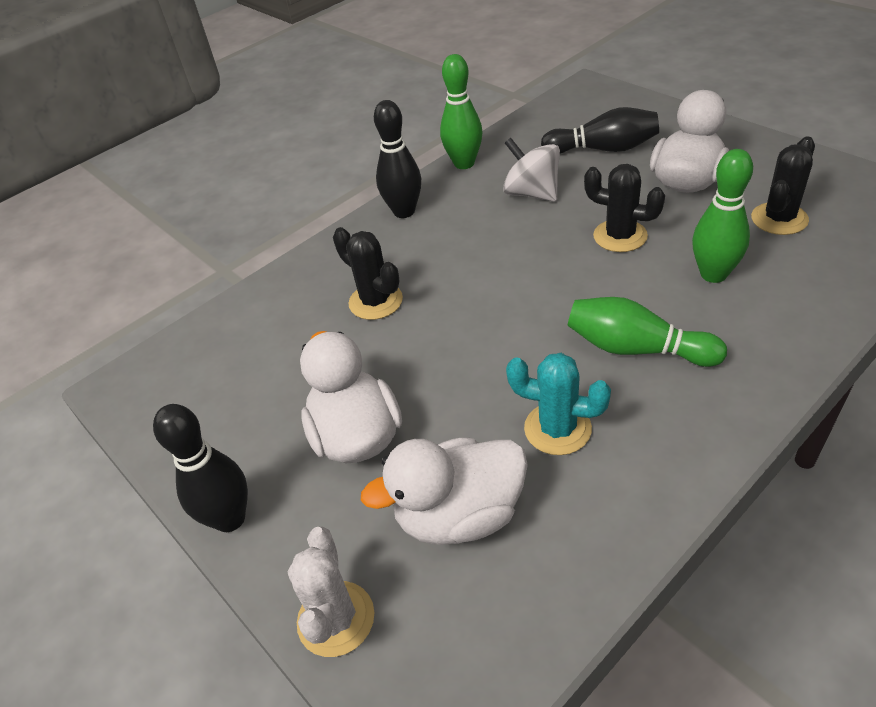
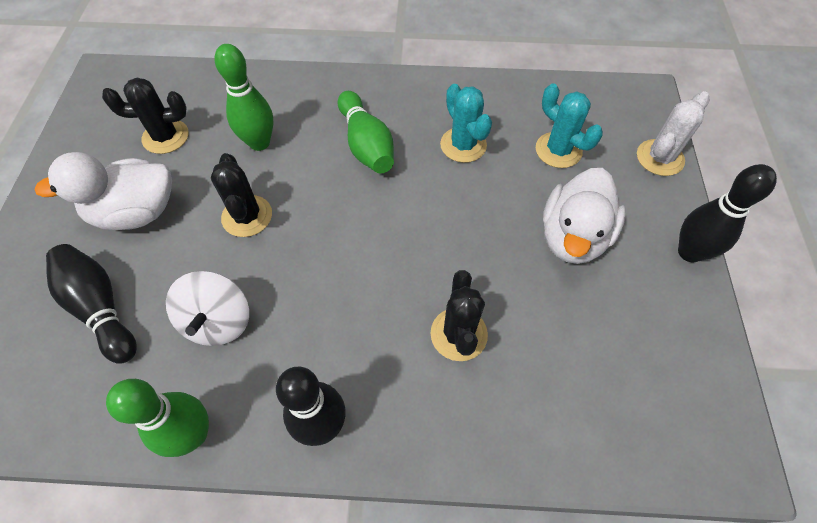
camera: 140 degrees left, 15 degrees up
(459, 515) = (558, 150): white duck -> turquoise cactus

